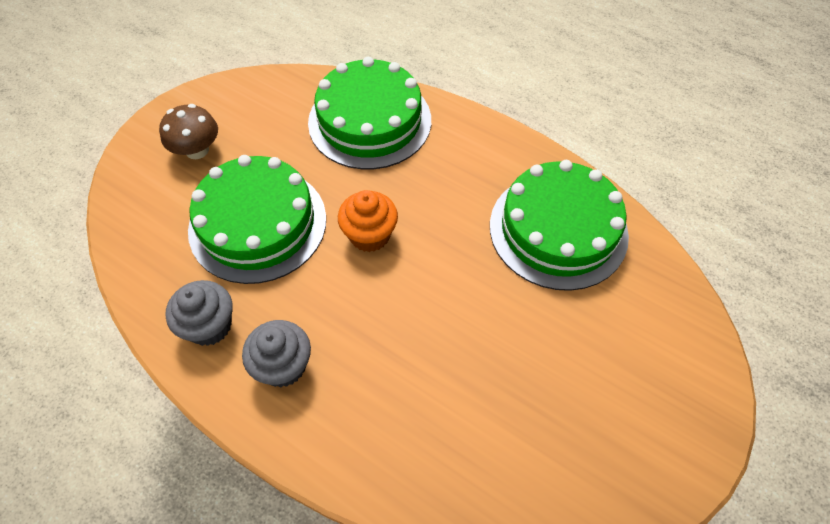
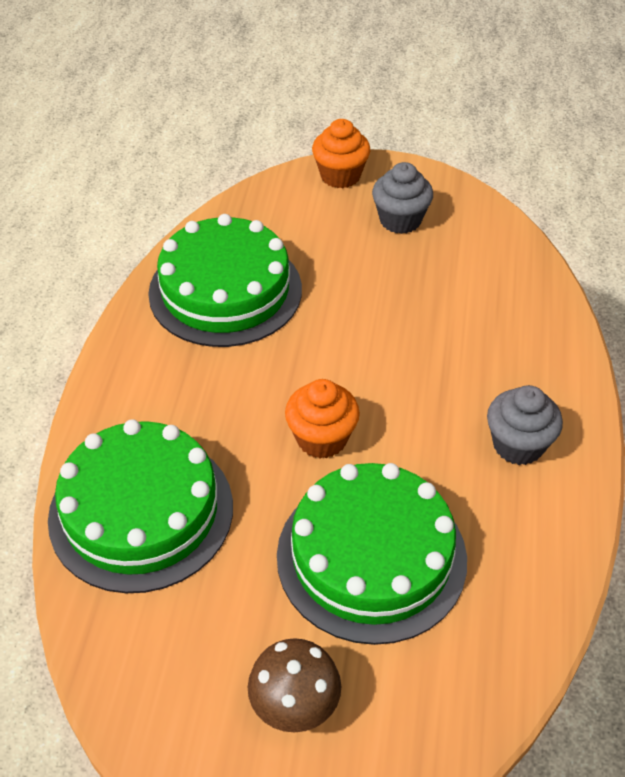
camera: 115 degrees left, 10 degrees down
(209, 326) = (526, 532): grey cupcake -> grey cupcake (400, 220)
(701, 390) = (340, 176): none -> orange cupcake

